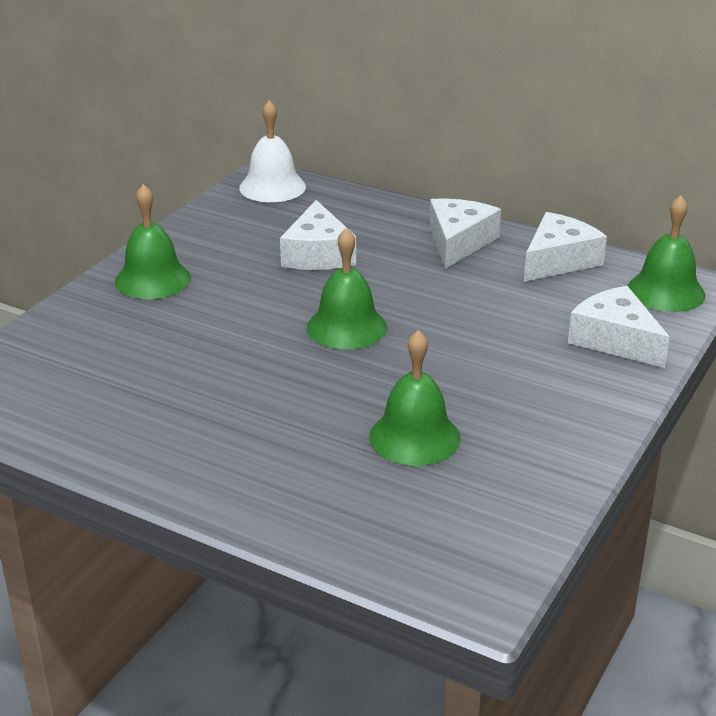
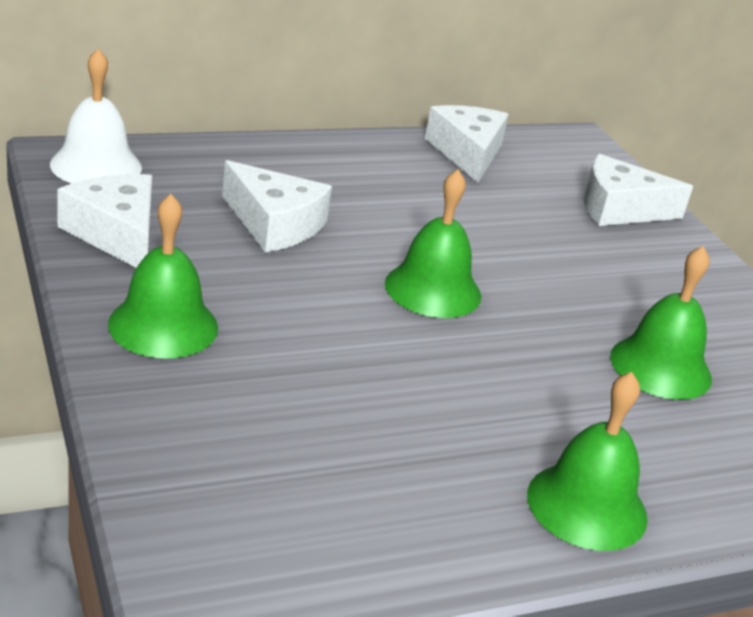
camera: 55 degrees left, 0 degrees up
(458, 242) = (368, 164): white cheese -> white cheese (116, 234)
(666, 291) = (576, 152): green bell -> green bell (587, 506)

